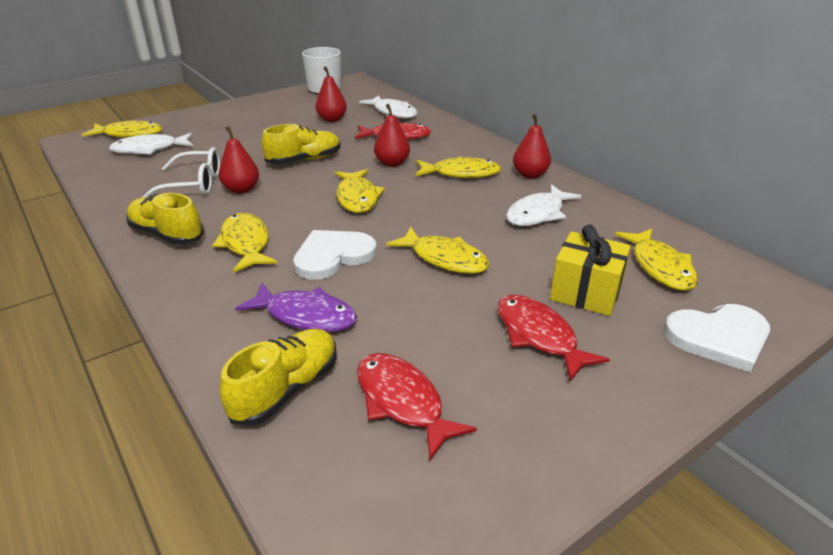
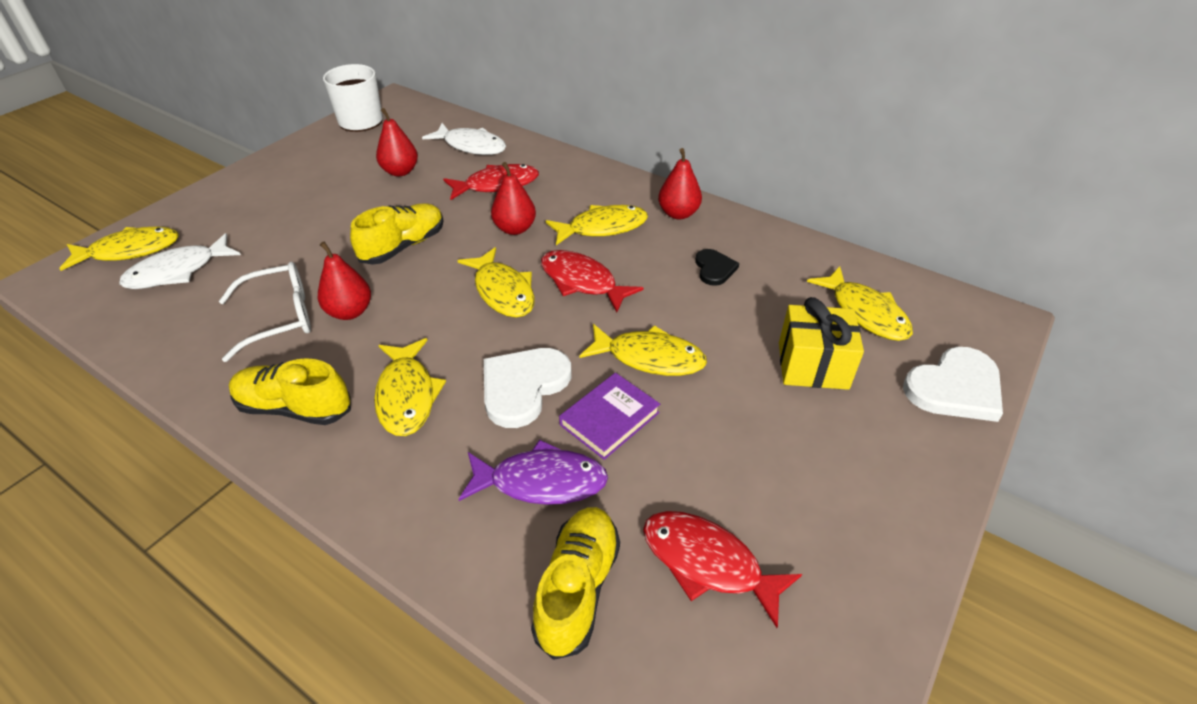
camera: 20 degrees left, 10 degrees up
(246, 243) = (407, 395): yellow fish -> yellow fish turned 150 degrees counterclockwise
(386, 289) = (609, 418): none -> purple book
(538, 213) = (714, 269): white fish -> black heart
(539, 336) = (796, 435): red fish -> red fish (582, 282)

